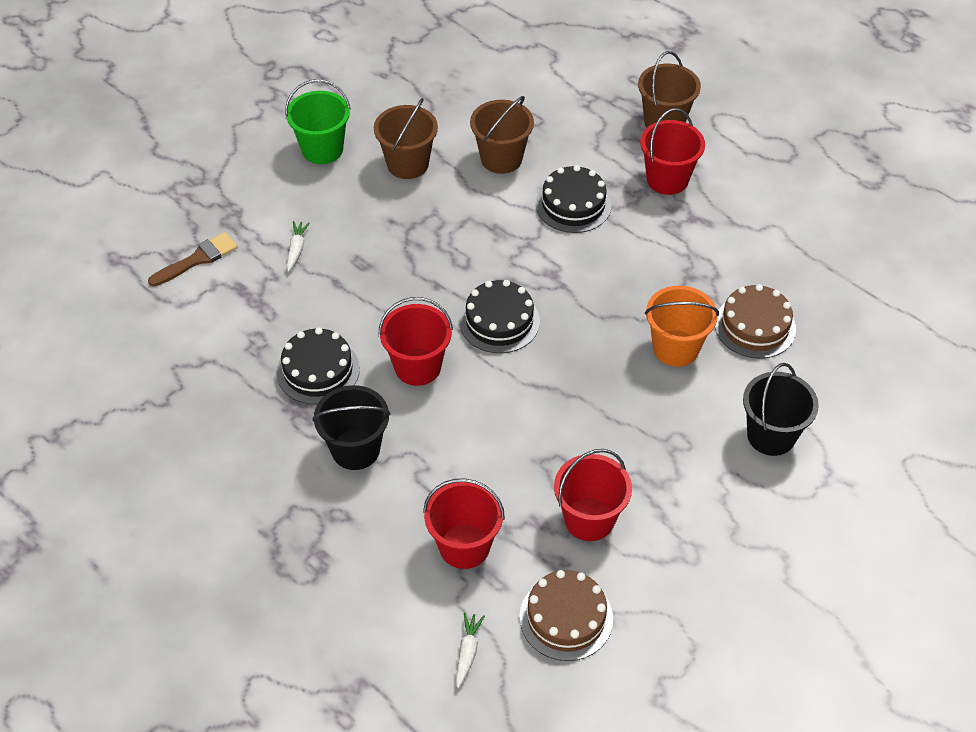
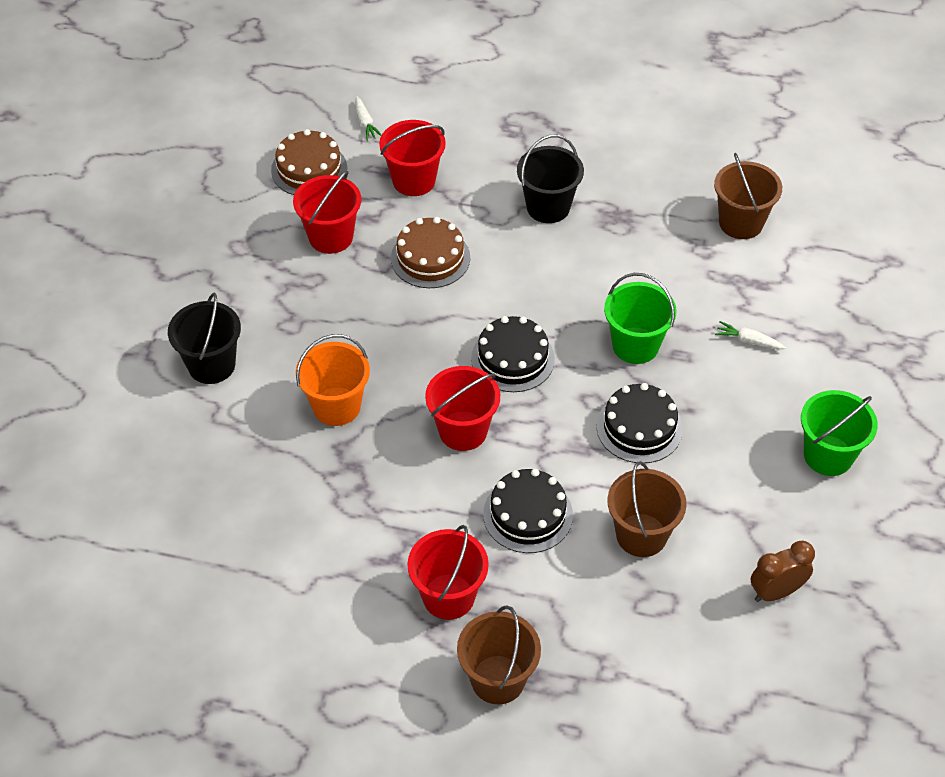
camera: 150 degrees right, 0 degrees up
(197, 259) = (823, 292): brown brush -> none
(296, 249) = (748, 341): white carrot -> white carrot turned 135 degrees clockwise
(318, 370) = (630, 249): black cake -> black cake (639, 427)
(389, 286) = (635, 345): none -> green bucket
(408, 164) = (730, 480): brown bucket -> brown bucket (741, 223)
(417, 367) = (552, 288): red bucket -> red bucket (463, 431)
(440, 92) = (776, 592): none -> brown clock
(755, 326) = (271, 463): brown cake -> brown cake (430, 258)

